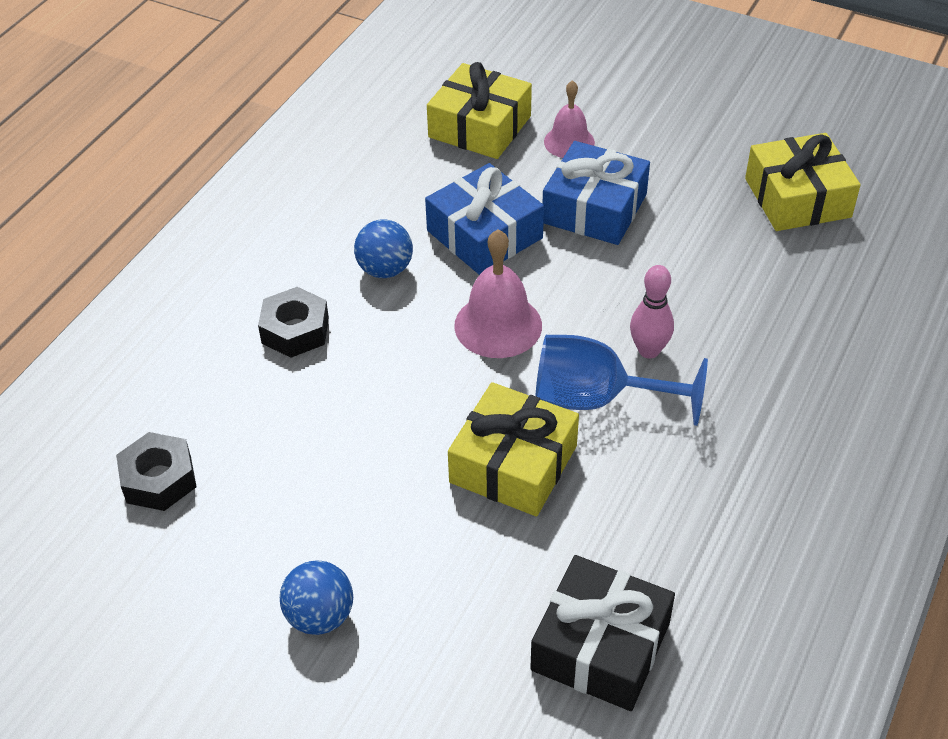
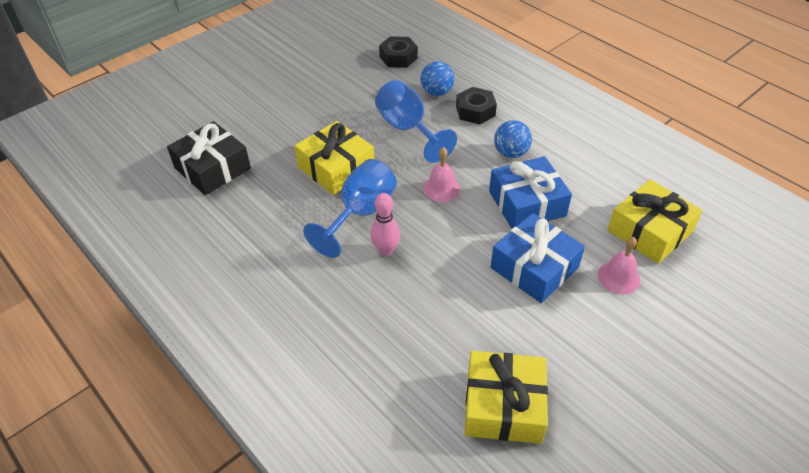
camera: 110 degrees right, 0 degrees up
(320, 616) = (293, 89): blue ball -> blue ball (436, 92)
(376, 401) = (408, 129): none -> blue goblet
(498, 325) = (441, 188): pink bell -> pink bell, size x0.66

